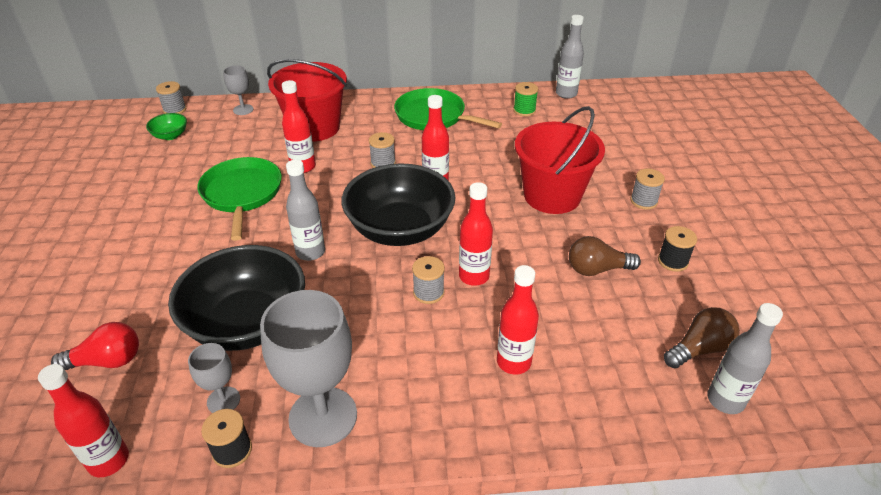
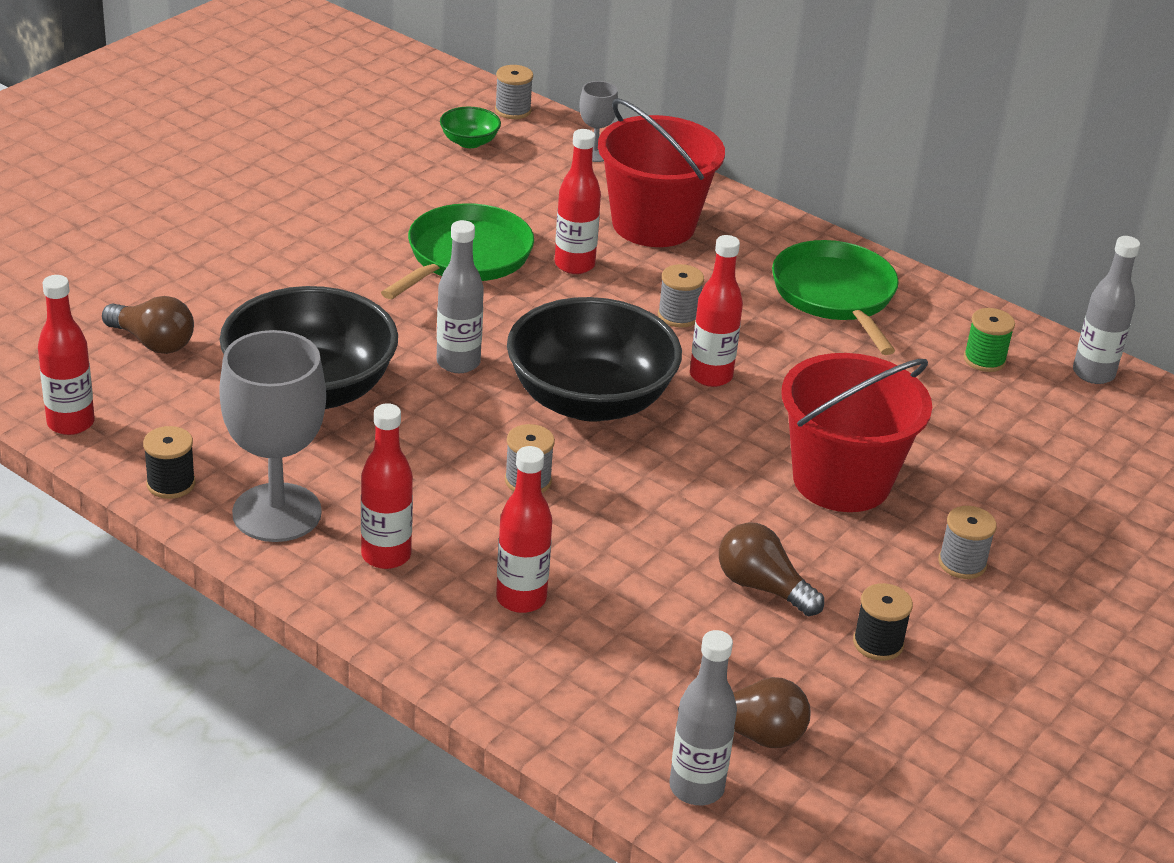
camera: 40 degrees right, 5 degrees down
(107, 361) = (153, 342): red light bulb -> brown light bulb
(223, 400) = (210, 441): grey goblet -> none
(474, 276) = (602, 498): red bottle -> red bottle (386, 555)

